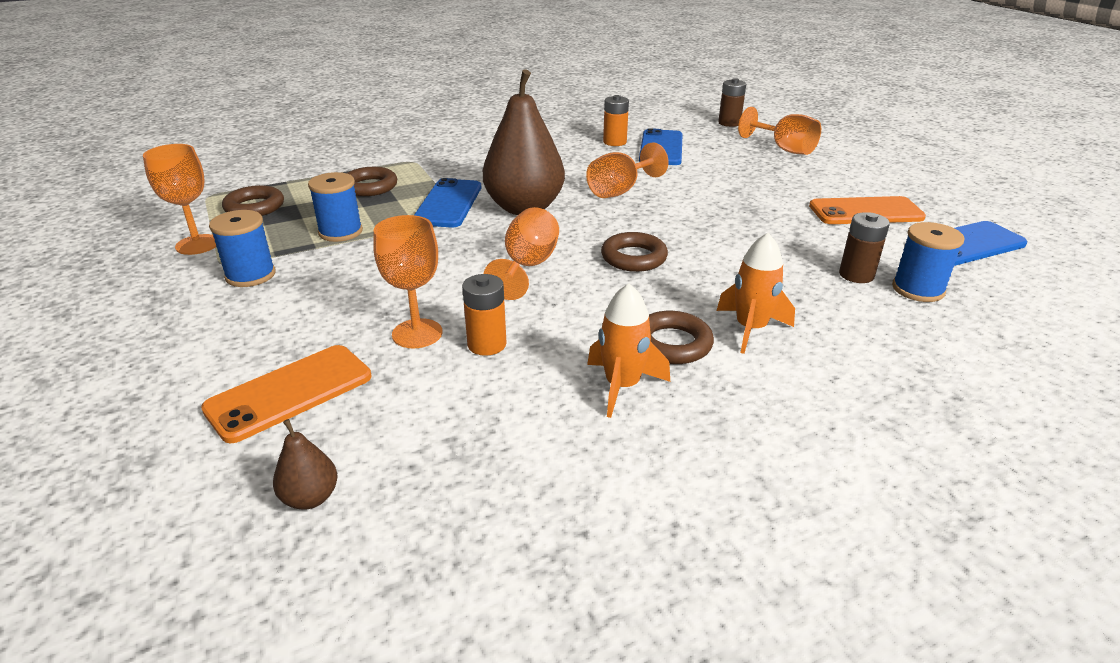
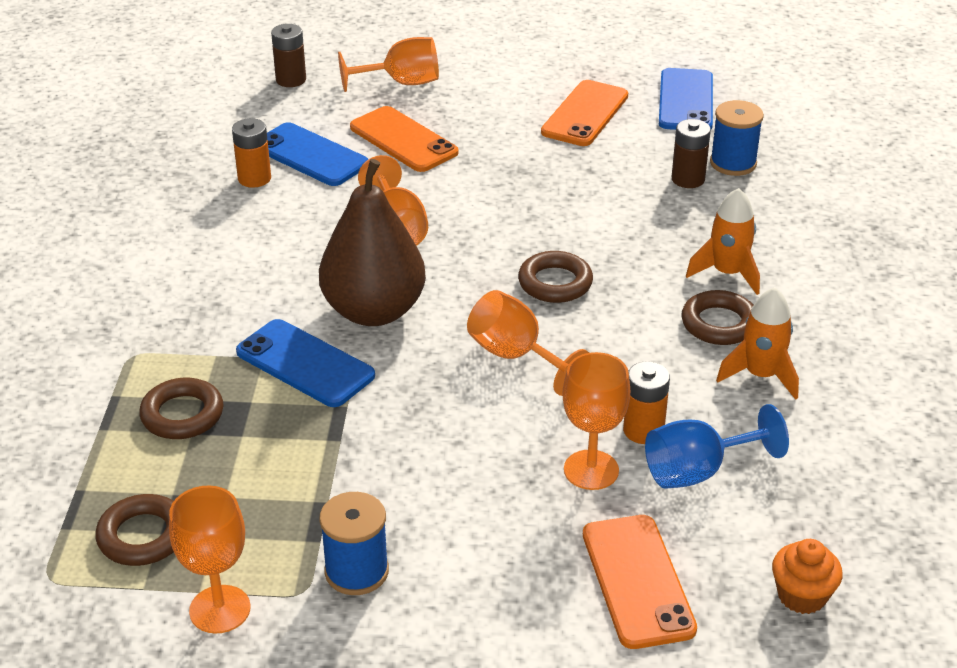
camera: 60 degrees left, 5 degrees up
(310, 498) = (802, 595): brown pear -> orange cupcake
(340, 232) = (302, 472): blue spool -> none
(453, 386) = (698, 471): none -> blue goblet
(722, 166) = (403, 140): none -> orange phone

